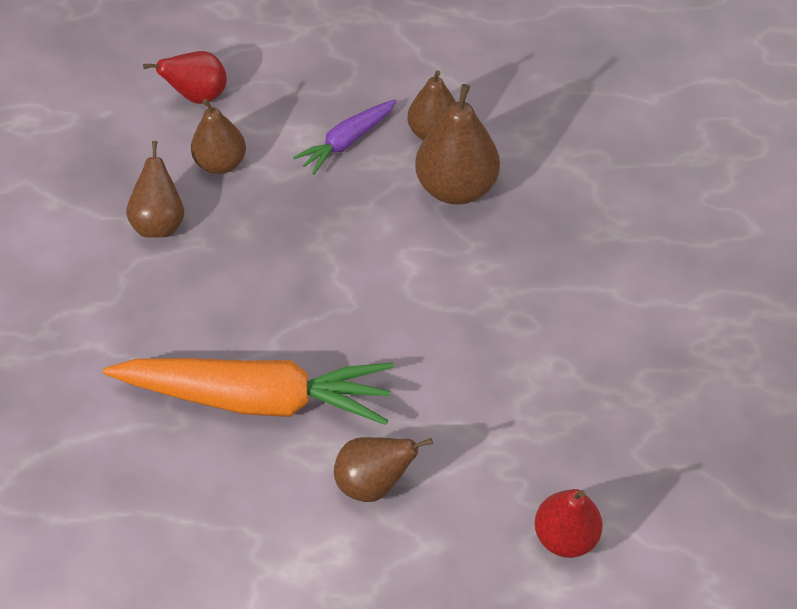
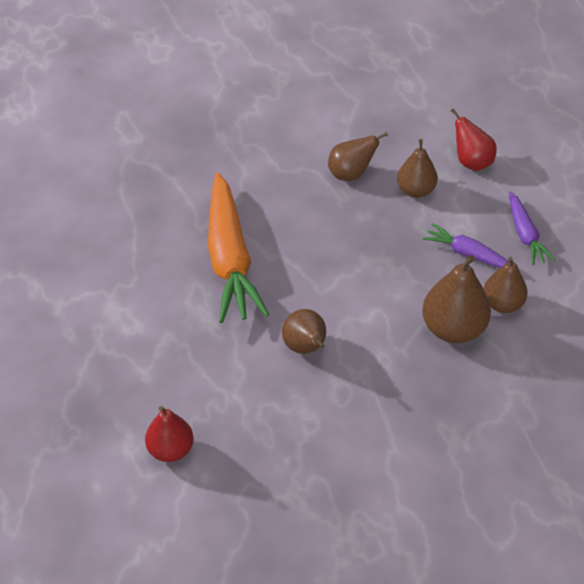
camera: 75 degrees right, 5 degrees down
(336, 82) = (525, 234): none -> purple carrot
(373, 482) = (184, 334): brown pear -> brown pear (305, 348)

